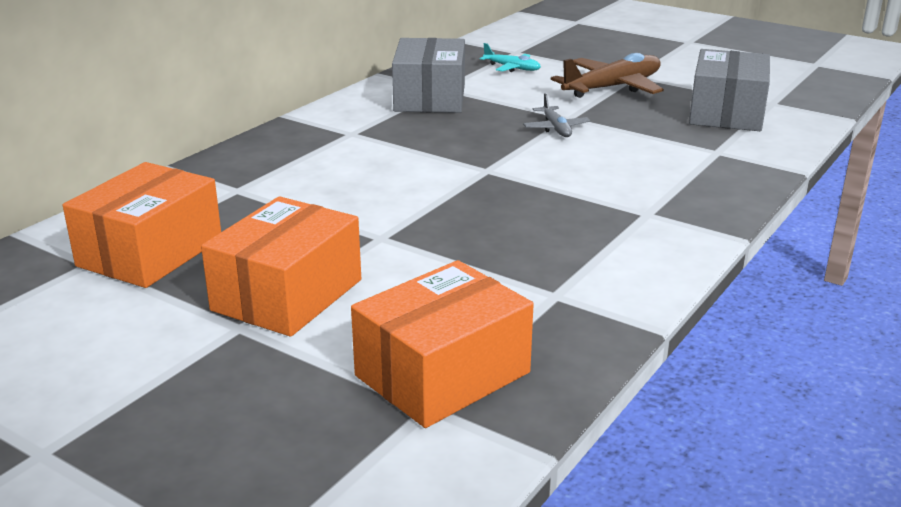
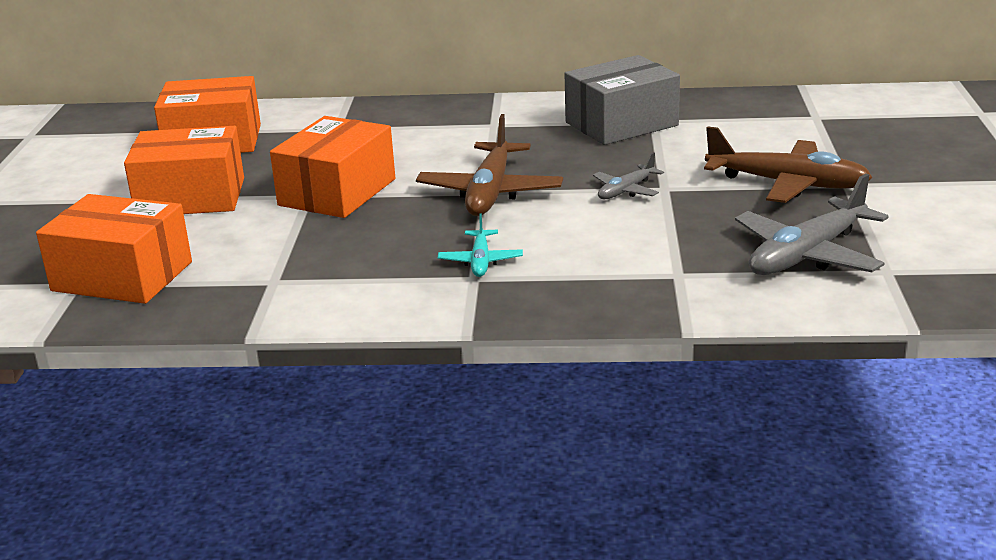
camera: 60 degrees right, 0 degrees up
(393, 224) = (337, 192): none -> orange box
(490, 168) = (490, 192): none -> brown plane
(512, 68) = (763, 129): turquoise plane -> turquoise plane (480, 261)
(726, 113) = (807, 254): grey box -> grey plane

